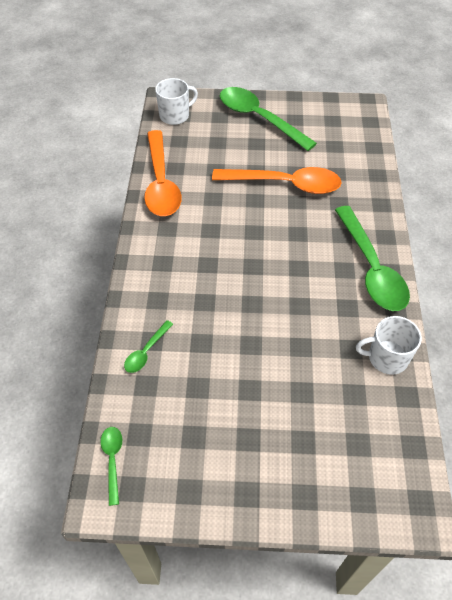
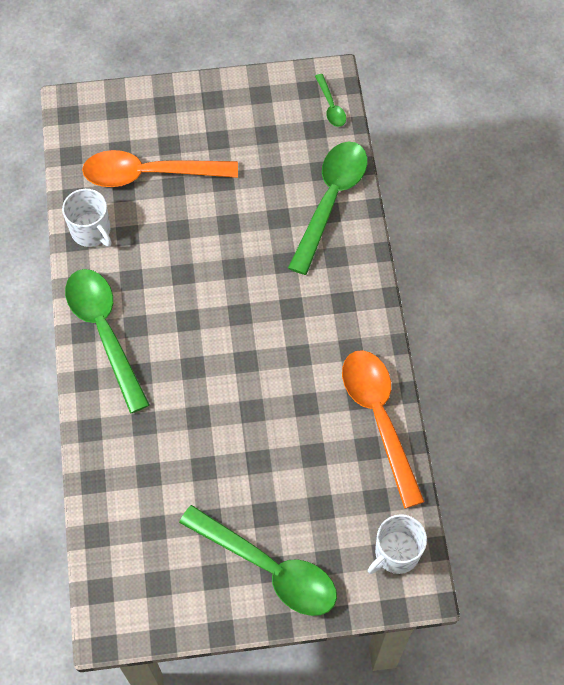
camera: 170 degrees right, 10 degrees up
(146, 352) = (330, 200): green spoon -> green spoon, size x2.21
(285, 184) = (216, 443): orange spoon -> orange spoon (149, 174)
(386, 357) = (91, 231): white mug -> white mug turned 60 degrees clockwise

